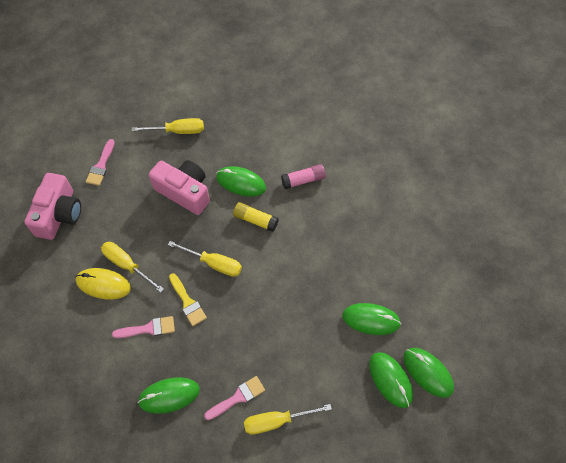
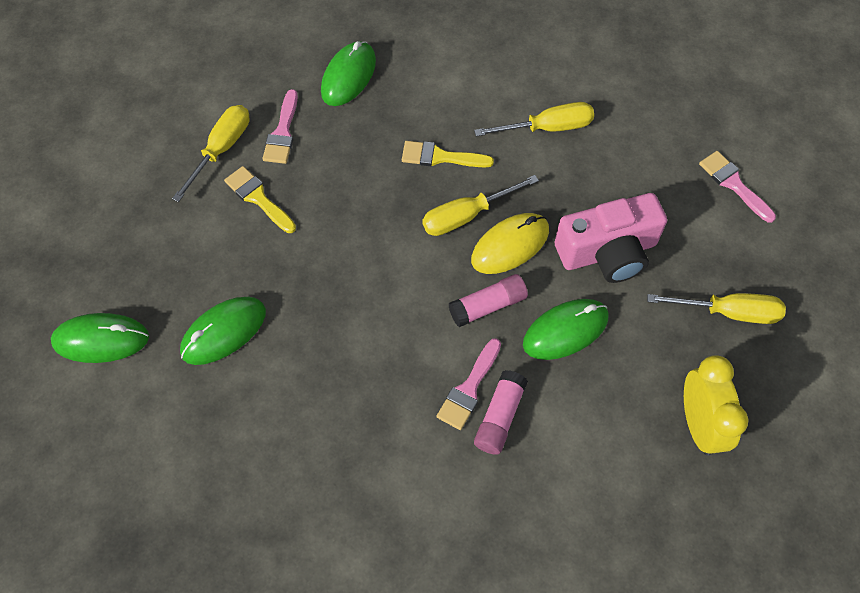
camera: 130 degrees right, 0 degrees up
(59, 214) = (685, 101): pink camera -> none
(103, 284) = (541, 92): yellow mouse -> yellow mouse (510, 245)
(148, 328) = (444, 102): pink brush -> pink brush (469, 388)
(178, 131) = (728, 312): yellow screwdriver -> yellow screwdriver turned 120 degrees counterclockwise
(242, 113) = (699, 424): none -> yellow clock
(255, 220) = (488, 306): yellow glue stick -> pink glue stick
(289, 371) = (258, 198): none -> yellow brush
(390, 380) = (138, 292): green mouse -> none

